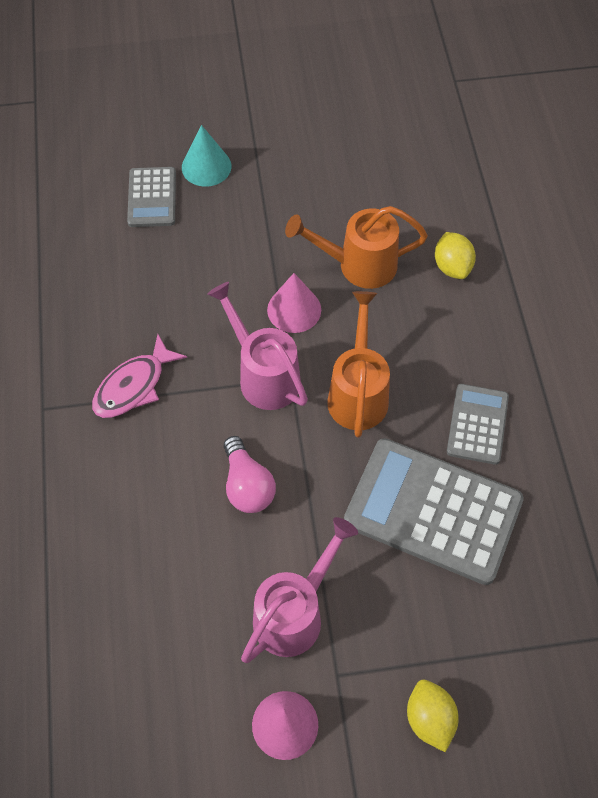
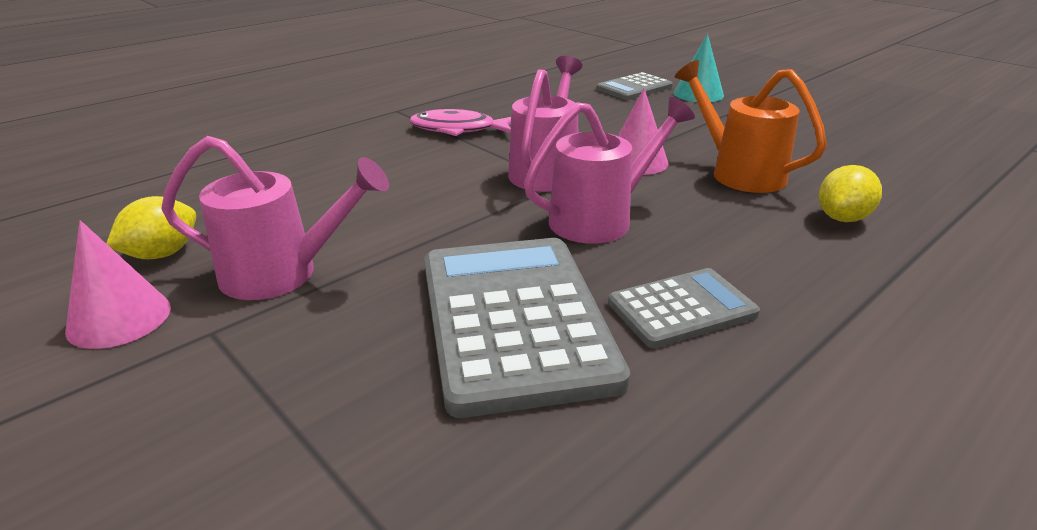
camera: 55 degrees right, 30 degrees down
(247, 485) = (416, 200): pink light bulb -> none
(358, 392) = (601, 219): orange watering can -> pink watering can
(429, 719) = (171, 443): yellow lemon -> yellow lemon (162, 254)

